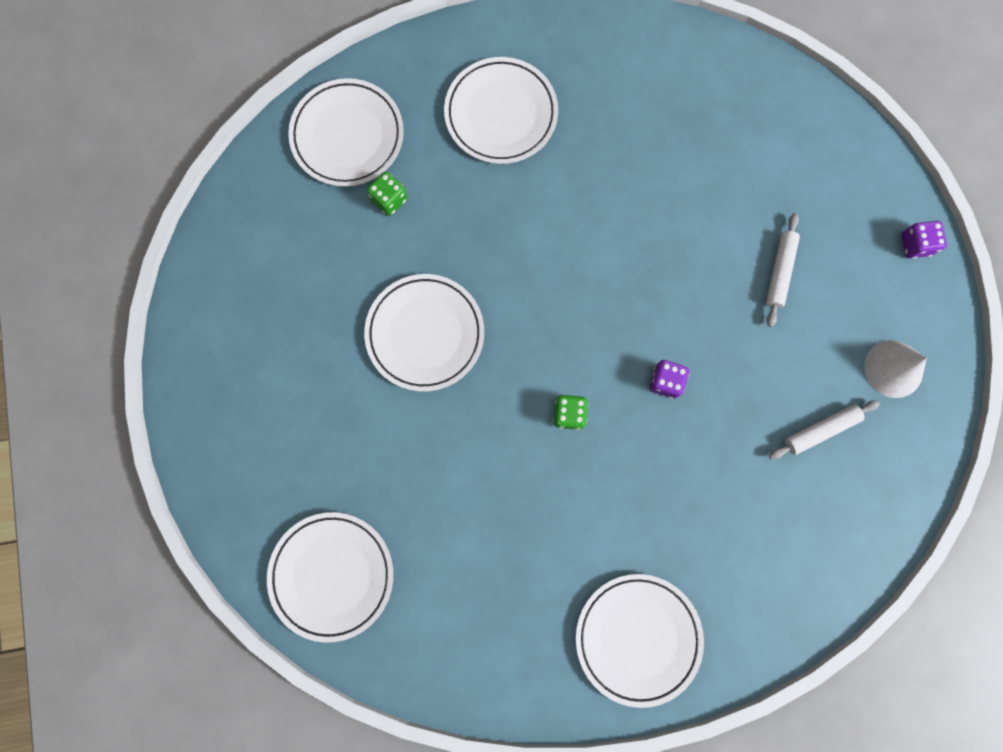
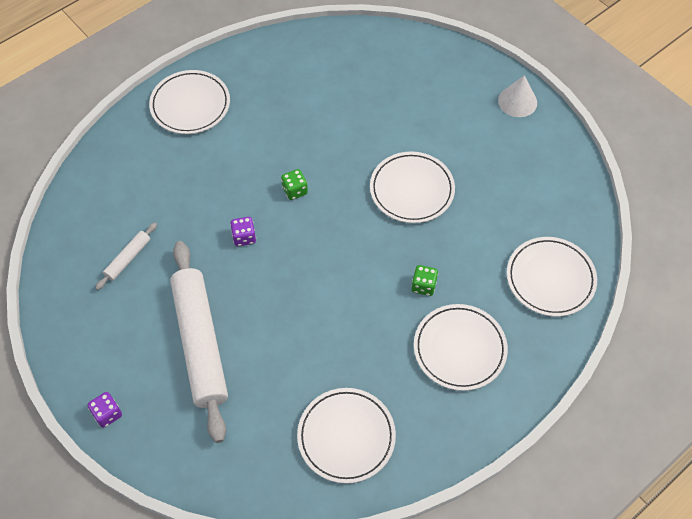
camera: 150 degrees right, 20 degrees down
(332, 575) = (377, 56): white plate -> white plate (346, 436)
(389, 199) = (492, 253): green dice -> green dice (423, 286)
(779, 272) = (200, 343): white rolling pin -> white rolling pin, size x2.33
(893, 368) = (92, 320): white cone -> white cone (517, 101)

